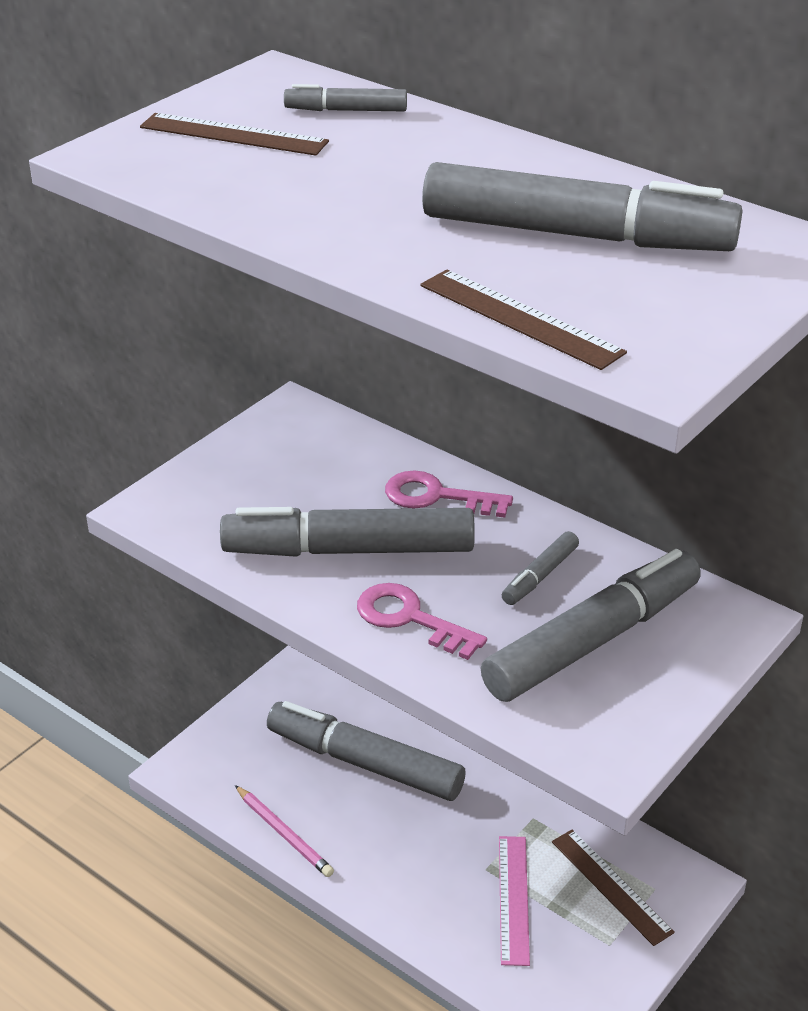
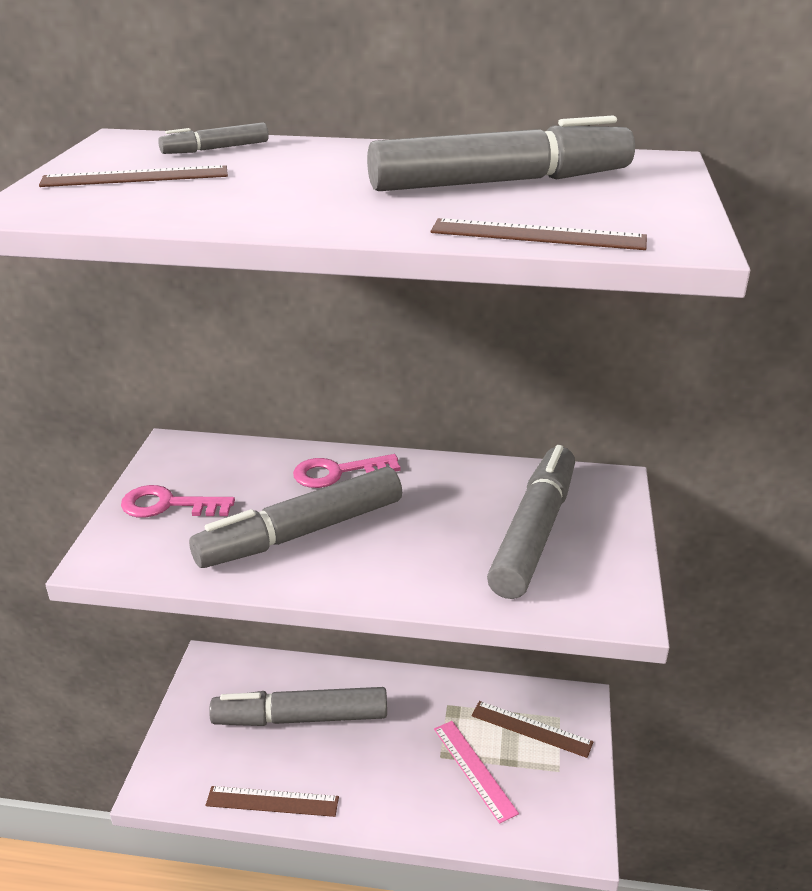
camera: 30 degrees left, 5 degrees down
(283, 833) = (272, 801): pink pencil -> brown ruler
(410, 619) = (392, 566): pink key -> pink key (168, 505)
(540, 576) = (459, 501): grey marker -> none

